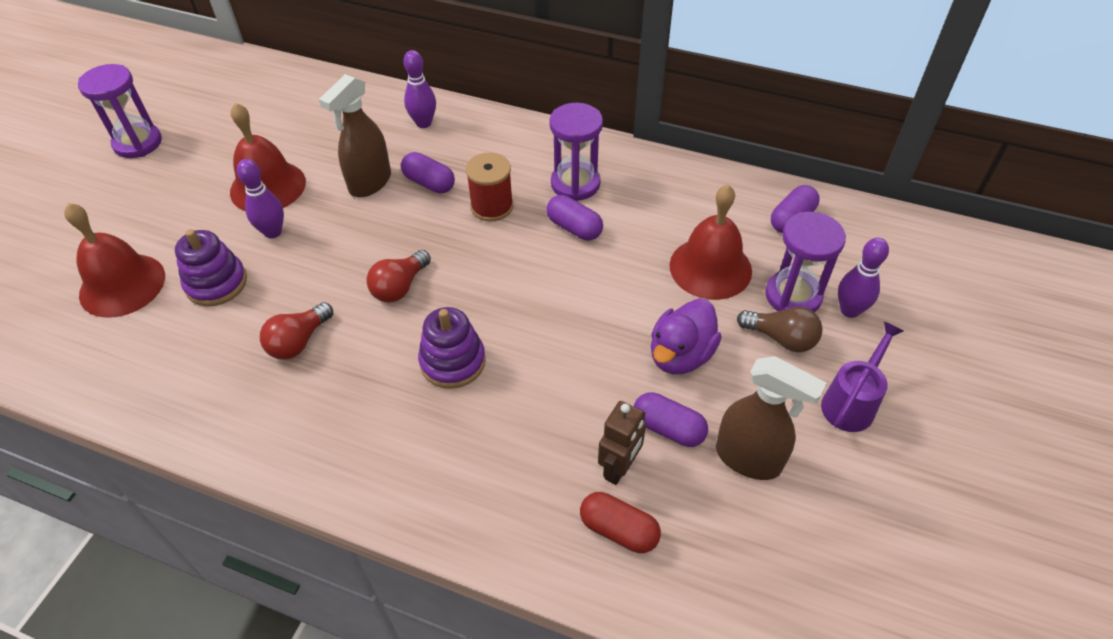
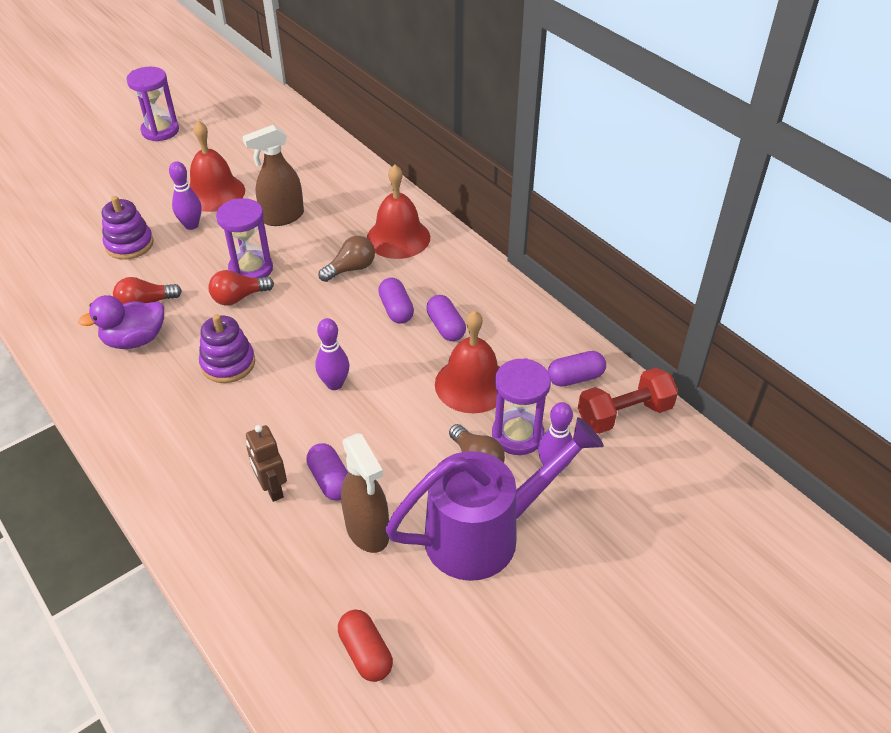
camera: 30 degrees right, 5 degrees down
(122, 285) = (76, 221): red bell -> red bell (398, 238)
(423, 123) = (357, 189): purple bowling pin -> purple bowling pin (334, 384)
(429, 183) = (322, 234): purple capsule -> purple capsule (445, 327)
(492, 206) = (351, 269): red spool -> brown light bulb
(575, 184) = (427, 278): purple hourglass -> purple hourglass (251, 269)
(618, 530) = (234, 527): red capsule -> red capsule (366, 653)
(619, 468) = (272, 488): brown robot -> brown robot turned 90 degrees clockwise
(680, 355) = (388, 435): purple duck -> purple duck (135, 340)
(851, 402) = (485, 533): purple watering can -> purple watering can, size x1.91
(860, 233) = (624, 414): none -> red dumbbell

